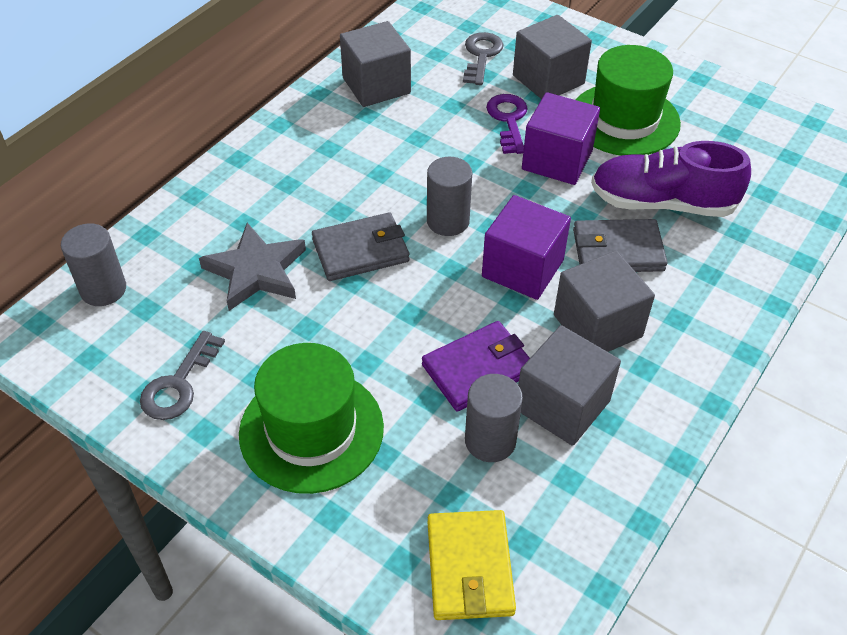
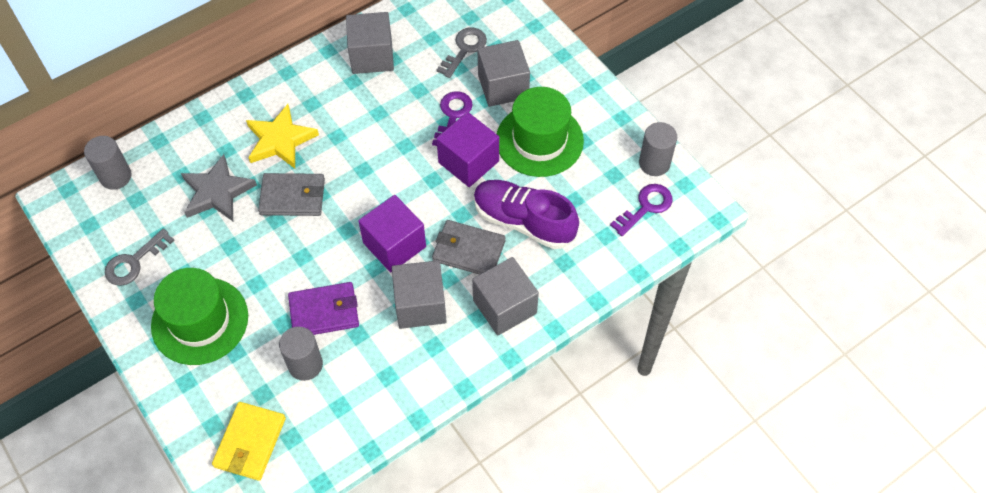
camera: 20 degrees right, 10 degrees up
(310, 194) = (280, 140): none -> yellow star
(448, 221) = (363, 191): grey cylinder -> grey cylinder (654, 163)
(562, 405) = (364, 355): grey cube -> grey cube (504, 307)
(788, 154) = (645, 207): none -> purple key

